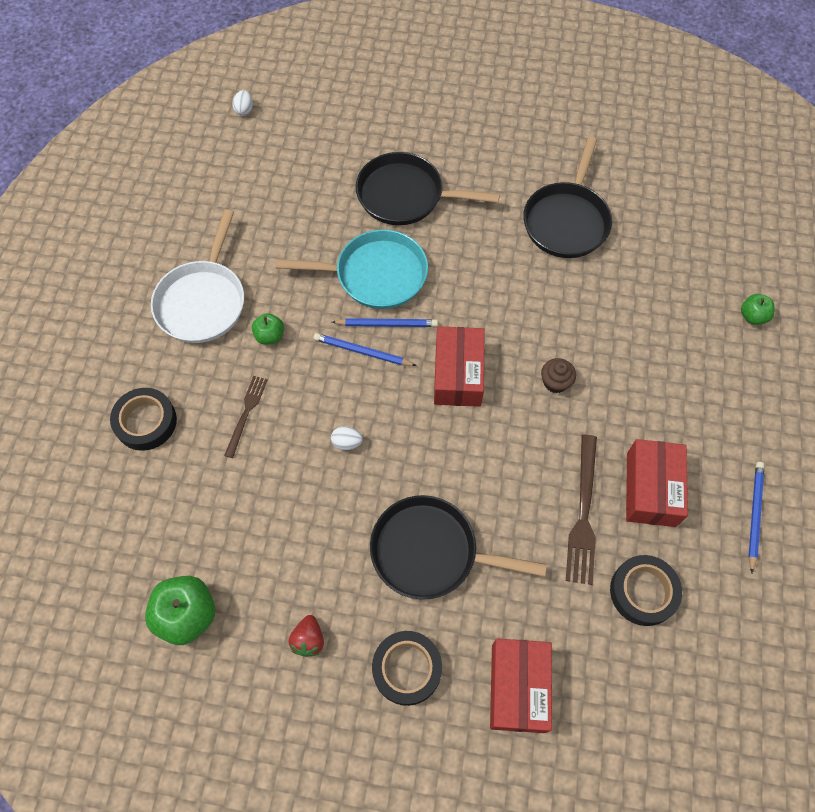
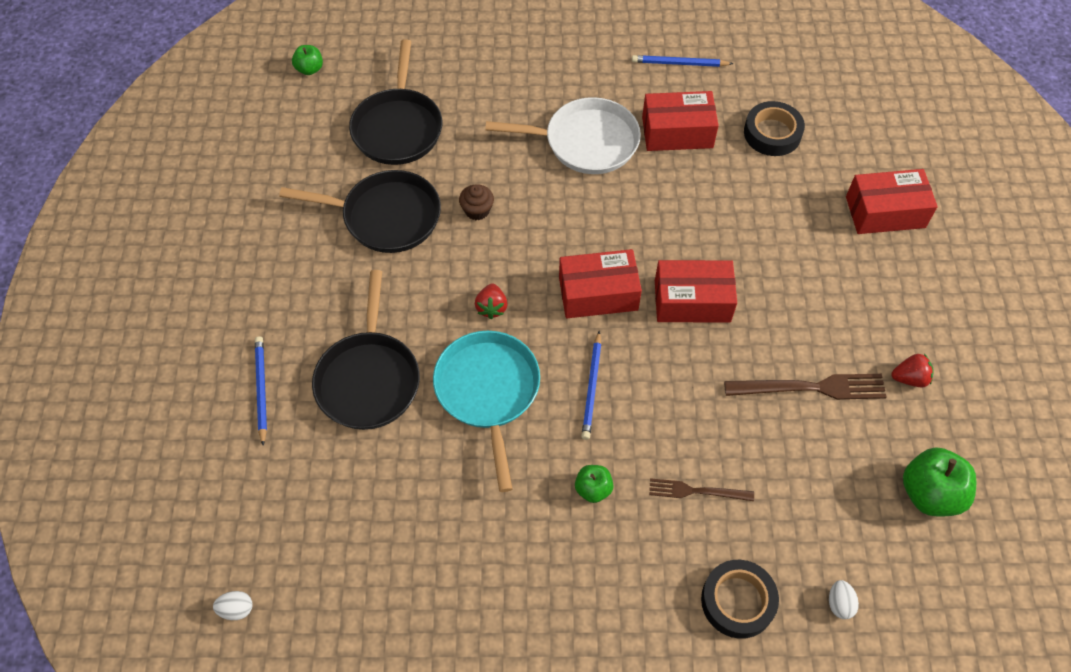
camera: 100 degrees left, 5 degrees down
(203, 301) = (561, 580): white pan -> white pan (585, 142)
(347, 442) = (703, 383): white egg -> white egg (839, 604)
(387, 324) = (551, 369): blue pencil -> blue pencil (261, 389)
(407, 669) = (903, 294): black tape -> none
(430, 551) = (791, 291): black pan -> black pan (398, 127)
(436, 454) = (692, 301): none -> red box
(457, 288) = (491, 308): none -> red strawberry
(555, 382) = (587, 210): brown cupcake -> brown cupcake (477, 210)
(583, 513) = (716, 179): brown fork -> brown fork (811, 388)
(752, 316) = (480, 65): green apple -> green apple (309, 69)

